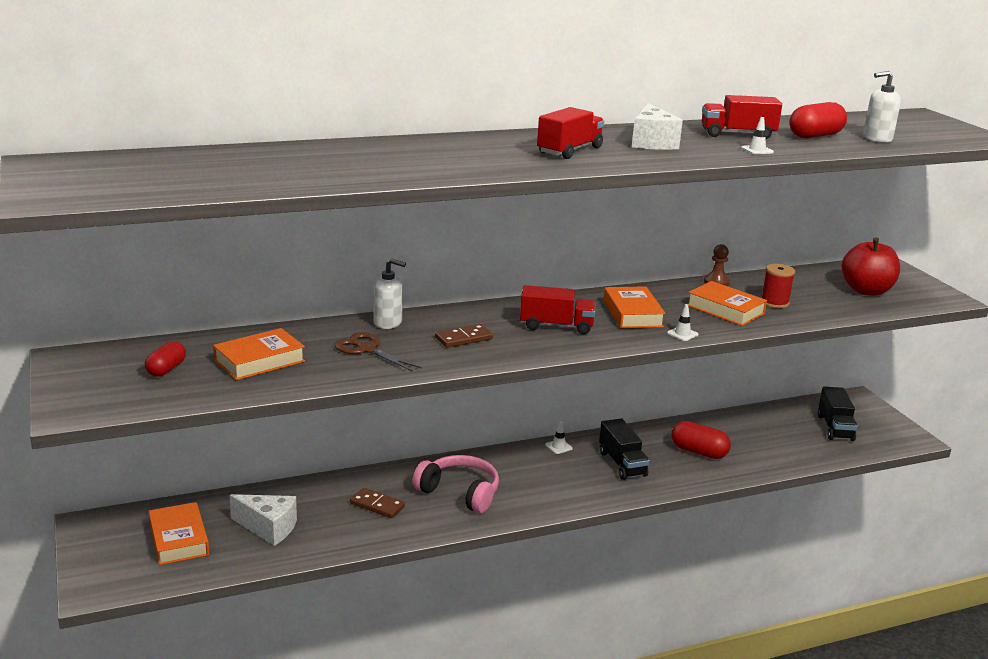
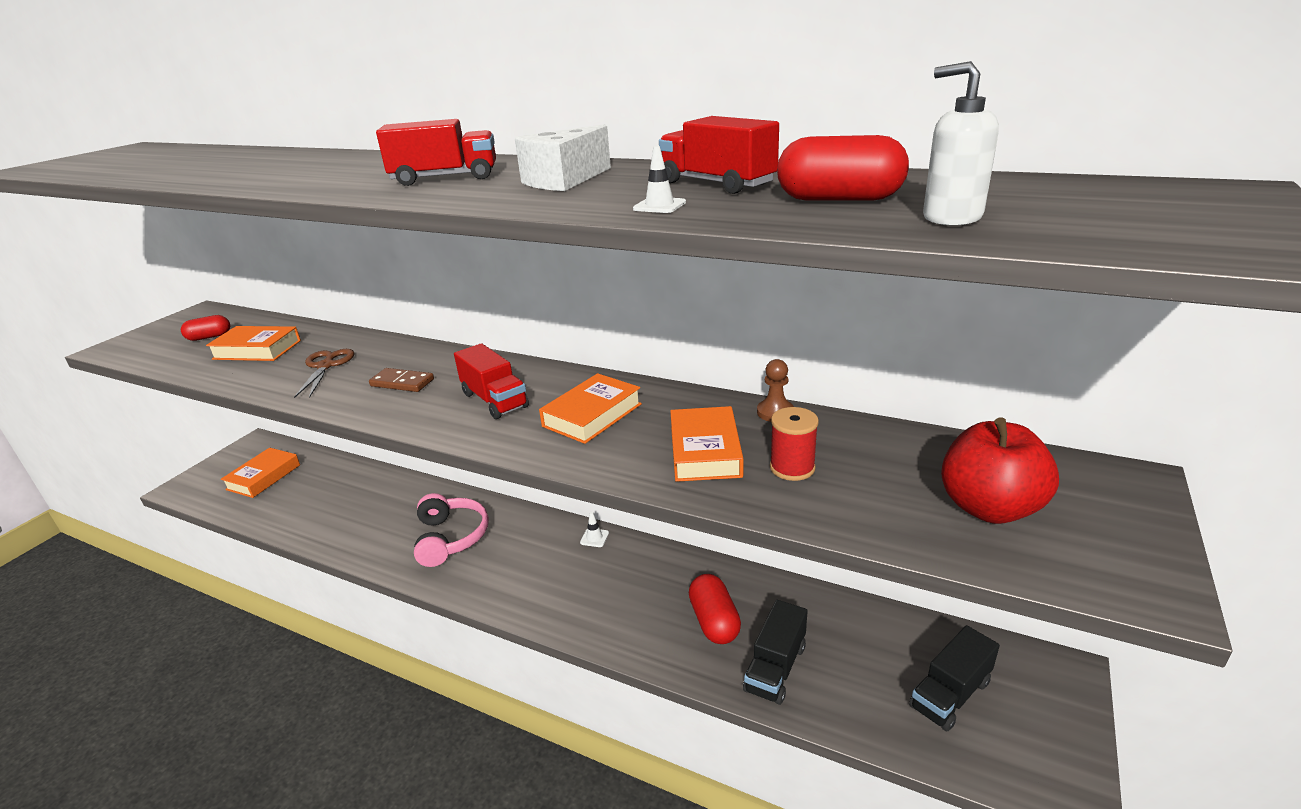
camera: 50 degrees right, 5 degrees up
(268, 528) = (309, 496): white cheese -> none
(377, 505) = (388, 516): brown domino -> none
(388, 323) = (393, 348): white soap dispenser -> none
(622, 464) = (616, 588): black truck -> black truck (775, 668)
(682, 334) = (584, 461): white traffic cone -> none

